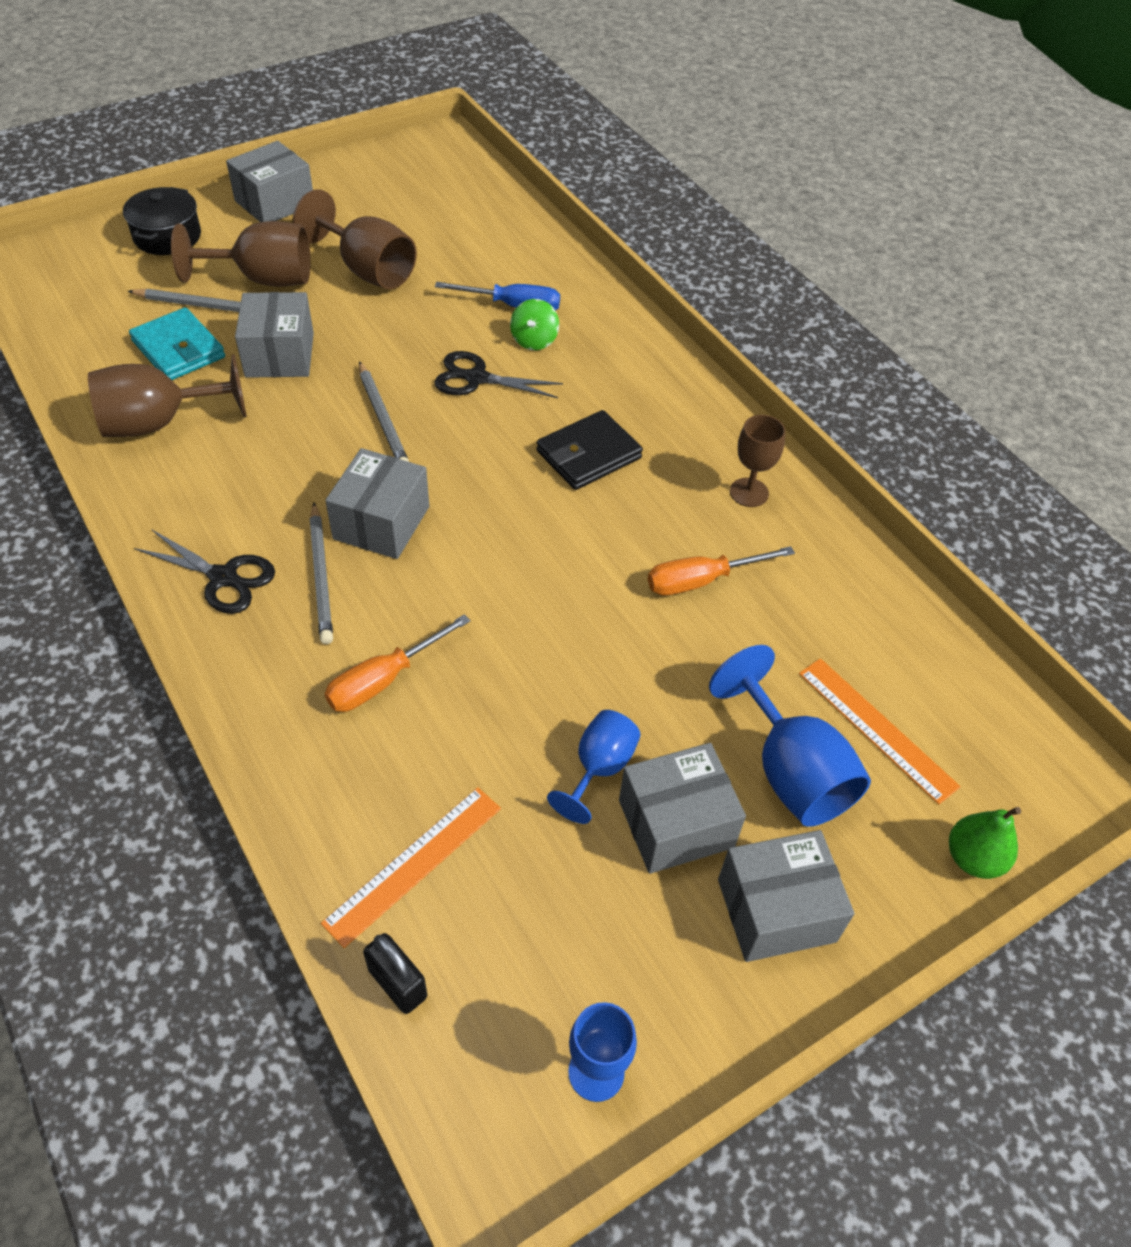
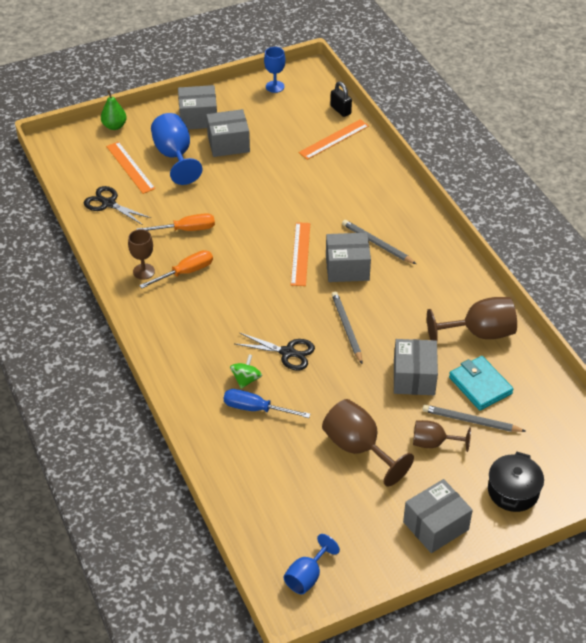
camera: 170 degrees left, 5 degrees down
(223, 577) = (426, 246): black scissors -> black scissors (108, 203)
(263, 279) = (433, 443): brown goblet -> brown goblet, size x0.62
(321, 575) = (377, 244): grey pencil -> grey pencil turned 45 degrees counterclockwise
(381, 523) = (347, 268): grey box -> grey box turned 60 degrees clockwise
(384, 680) = (345, 199): orange screwdriver -> orange screwdriver (185, 272)
(471, 545) = (300, 254): none -> orange ruler
(588, 455) = (228, 298): black wallet -> none
(599, 768) = (255, 162): blue goblet -> blue goblet (307, 576)

